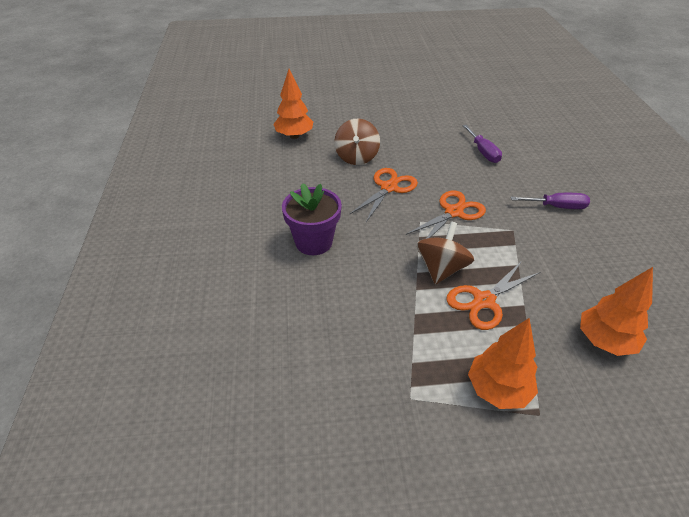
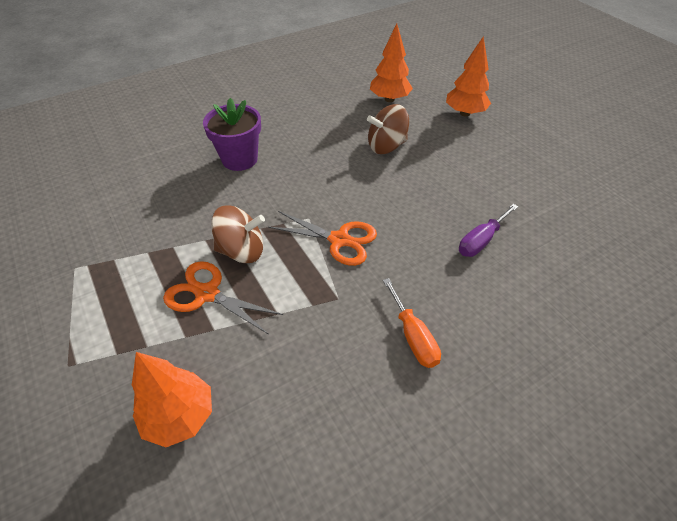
camera: 65 degrees right, 5 degrees up
(388, 188) = (350, 182): orange scissors -> none
(498, 389) = (93, 327): orange tree -> orange tree (465, 113)
(557, 207) = (413, 336): purple screwdriver -> orange screwdriver

